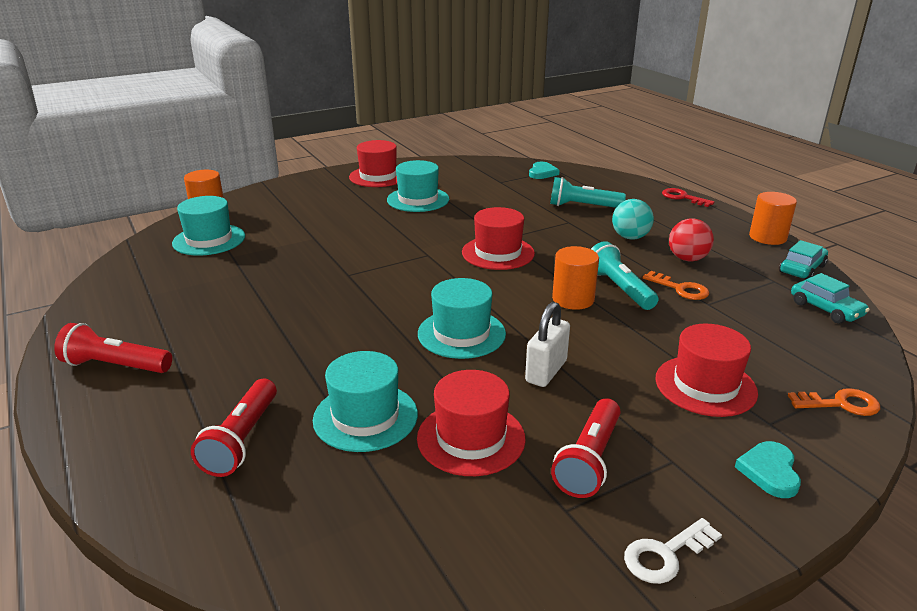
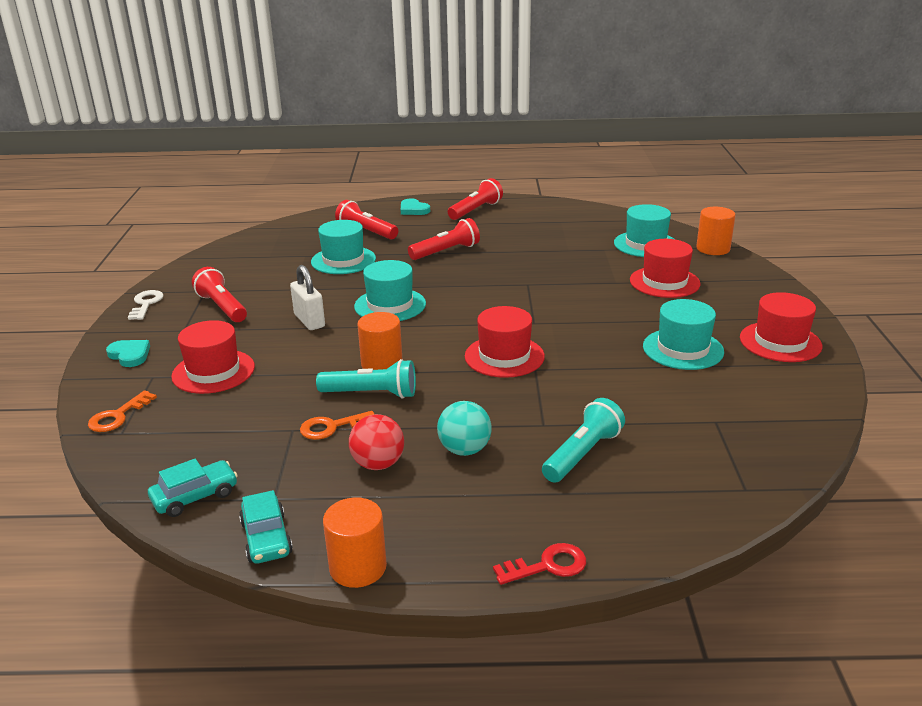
camera: 120 degrees right, 0 degrees up
(288, 344) = (446, 252): none -> red flashlight
(471, 438) = (286, 282): red hat -> red hat (664, 282)
(542, 173) = (736, 470): turquoise heart -> turquoise heart (413, 210)
(826, 309) = (195, 496): turquoise car -> turquoise car turned 150 degrees clockwise

